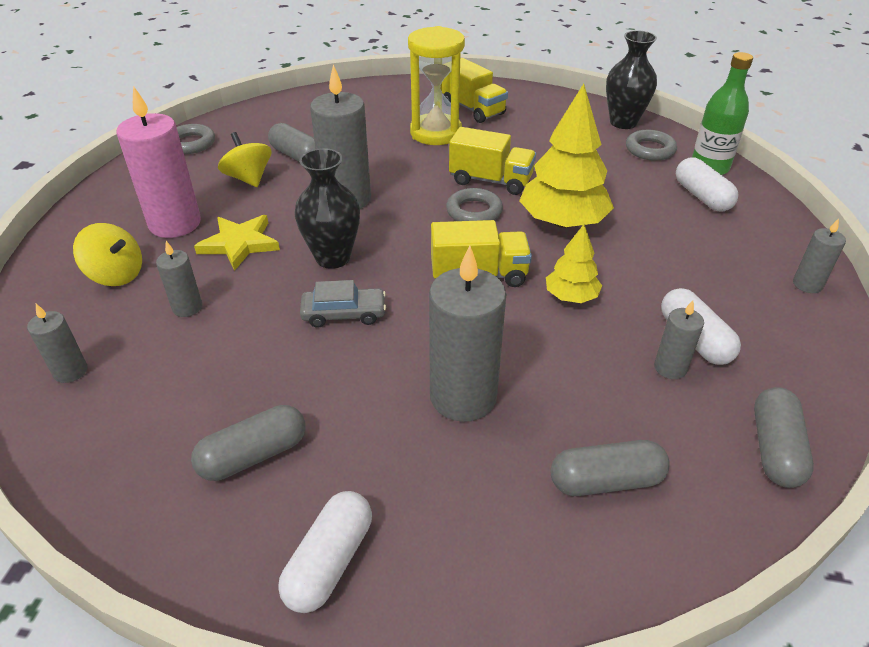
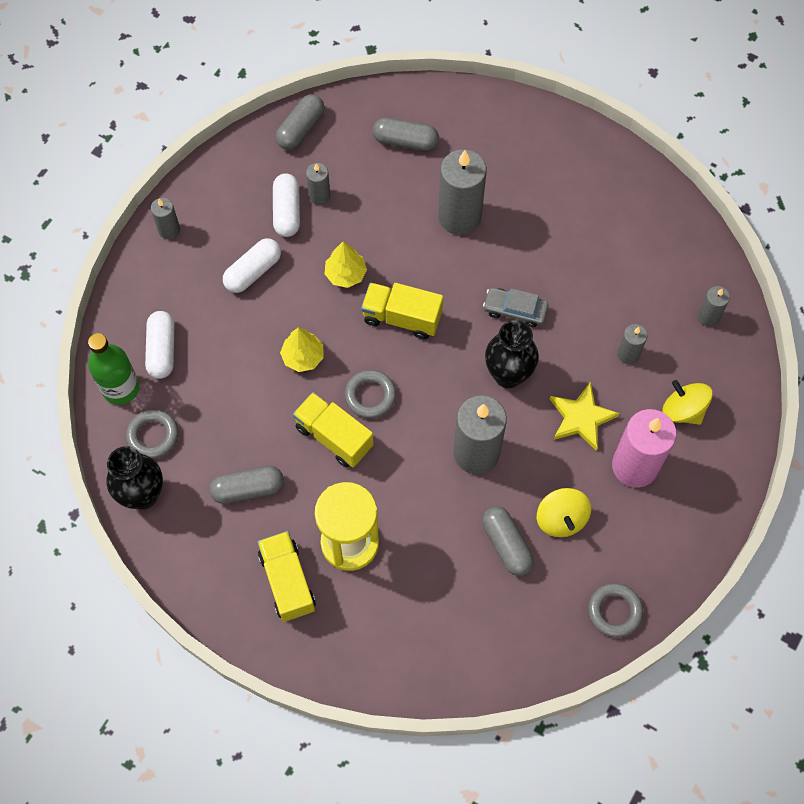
camera: 160 degrees left, 25 degrees up
(253, 455) = (594, 216): grey capsule -> grey capsule (248, 489)
(329, 562) = (564, 146): white capsule -> white capsule (253, 271)
(562, 222) = (303, 357): yellow tree -> yellow tree, size x0.54

